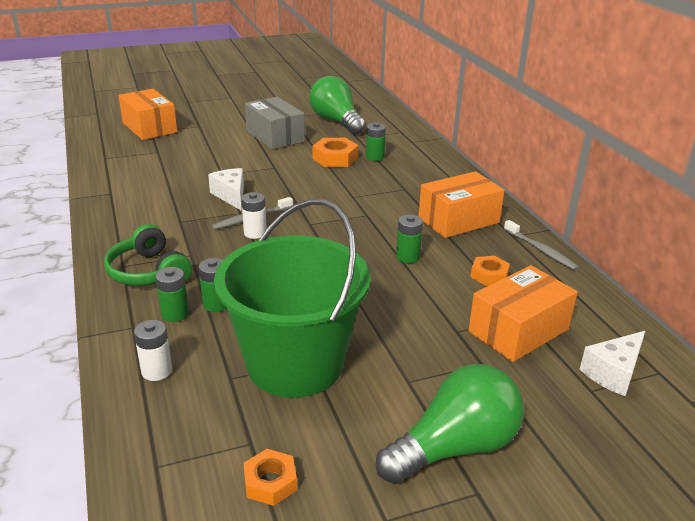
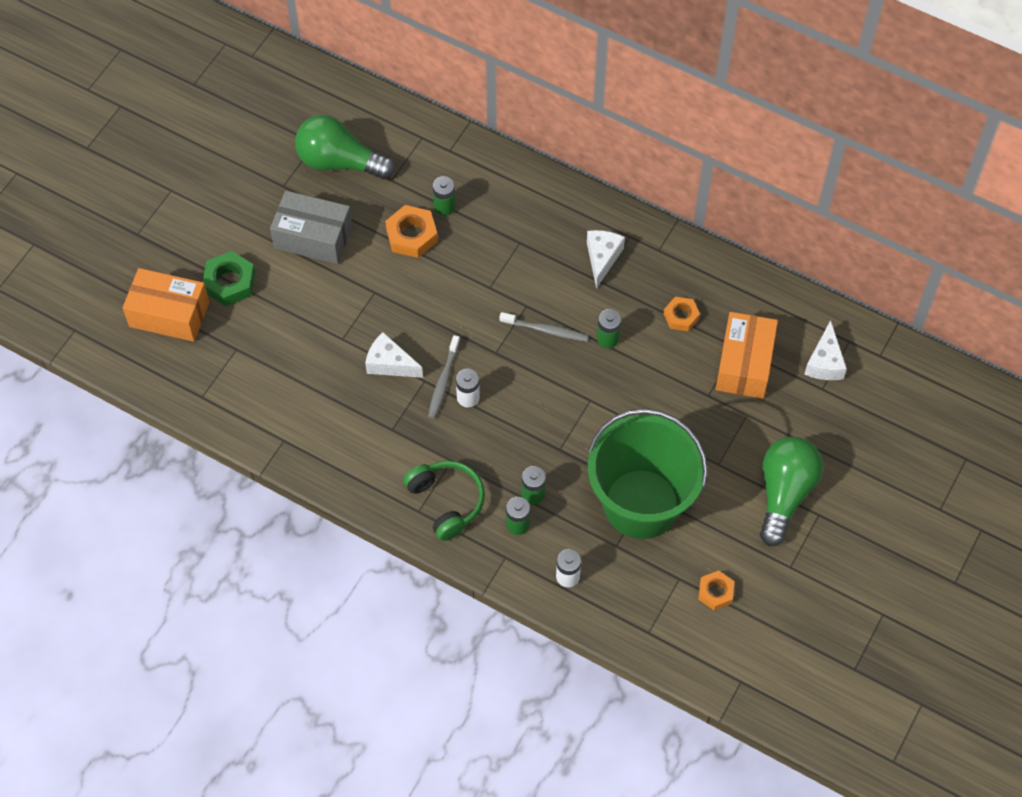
camera: 40 degrees left, 30 degrees up
(148, 272) = (446, 502): green headphones -> green headphones turned 135 degrees counterclockwise
(200, 131) = (229, 282): none -> green nut
(458, 220) = (602, 258): orange box -> white cheese
(540, 250) = (692, 255): grey toothbrush -> grey toothbrush (545, 330)

